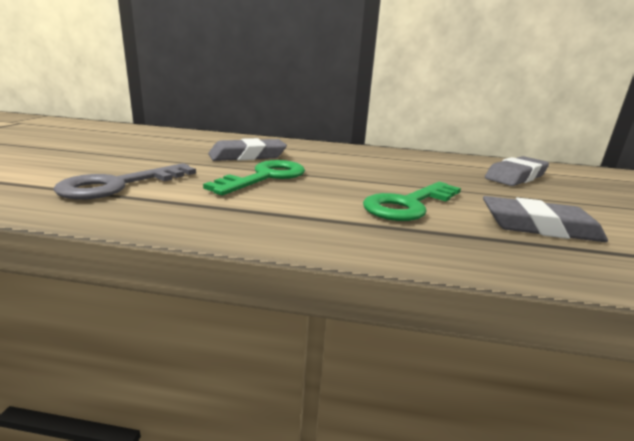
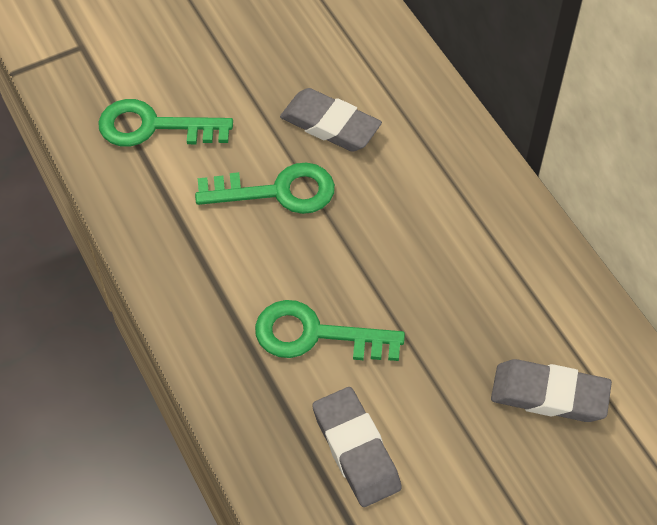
camera: 55 degrees right, 35 degrees up
(119, 185) = (153, 127): grey key -> green key

